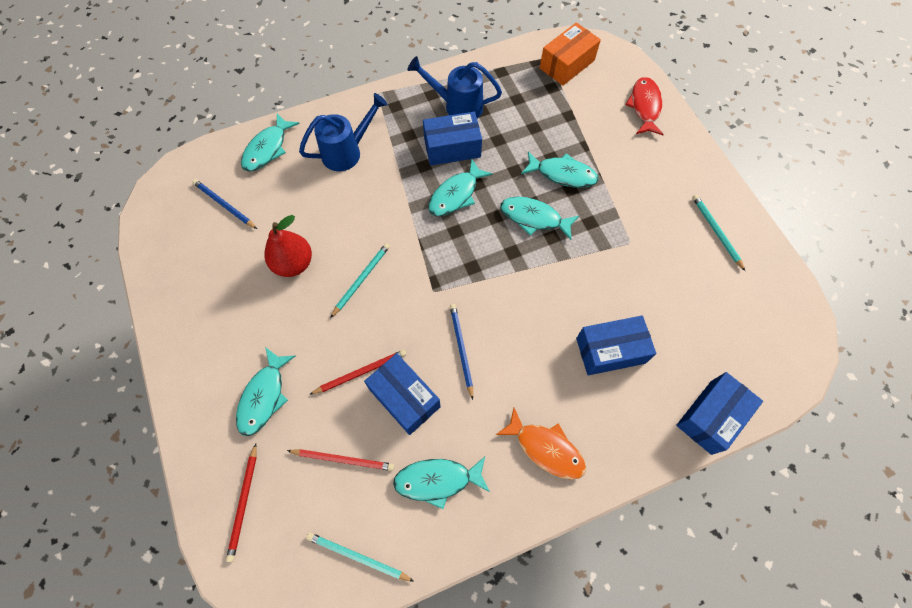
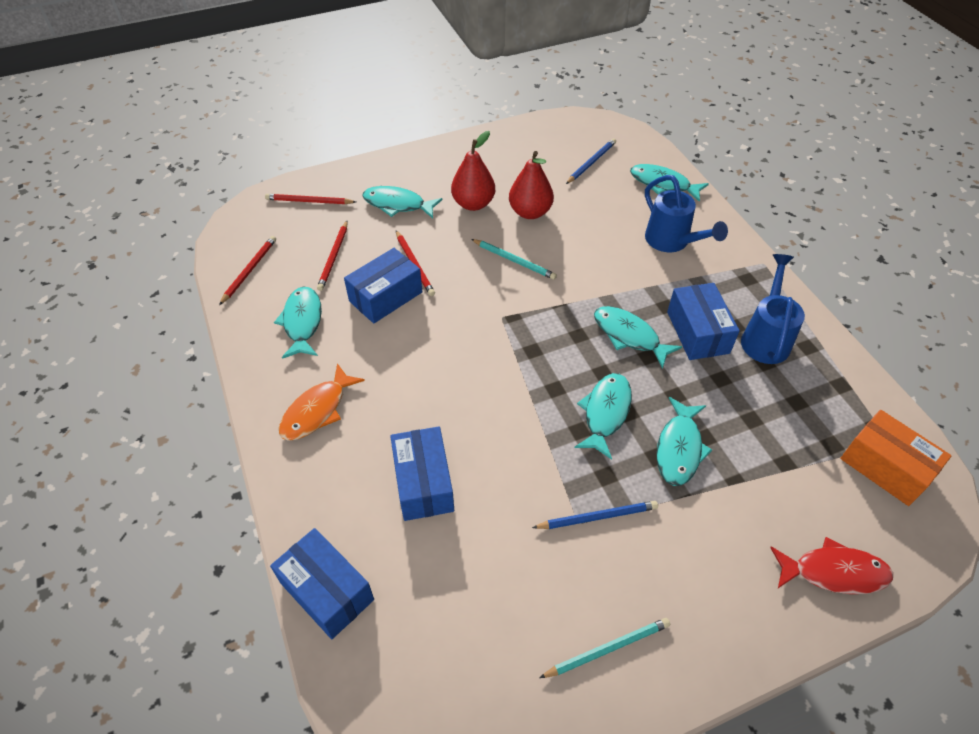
camera: 90 degrees right, 15 degrees down
(273, 317) = (473, 204): none -> red pear
(358, 557) = (249, 271): turquoise pencil -> red pencil
(461, 349) = (433, 340): blue pencil -> blue pencil (597, 517)

